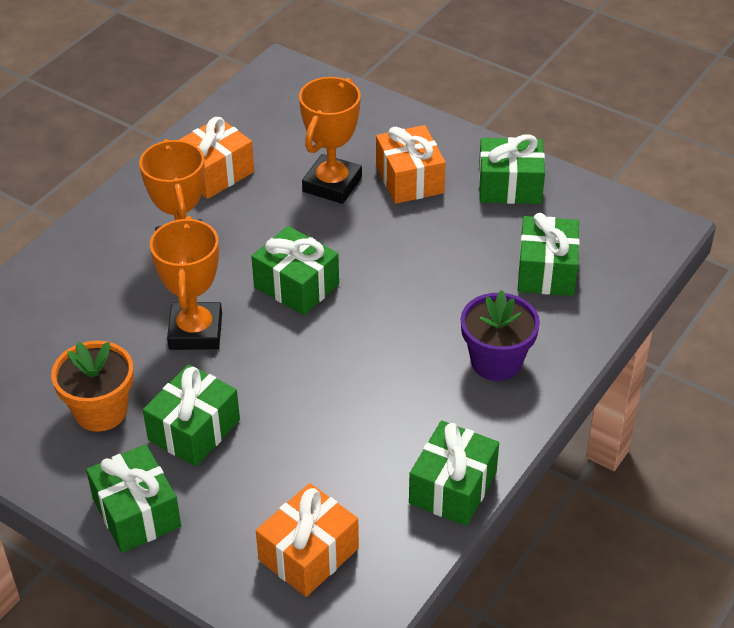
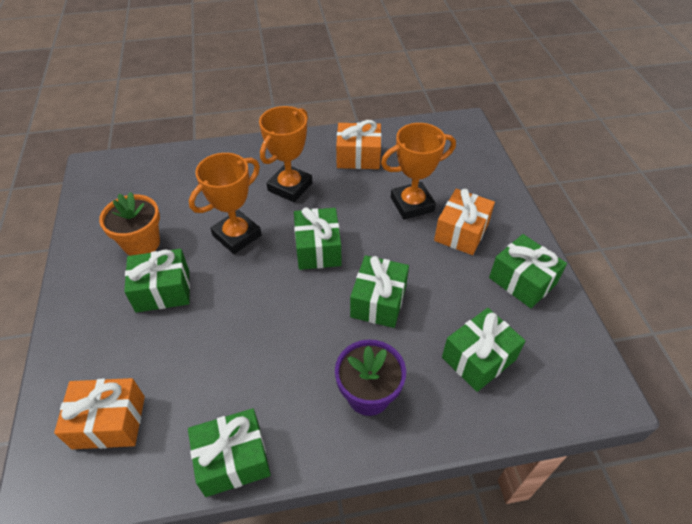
camera: 45 degrees right, 5 degrees up
(136, 513) = (78, 314): green gift -> green gift (378, 301)

